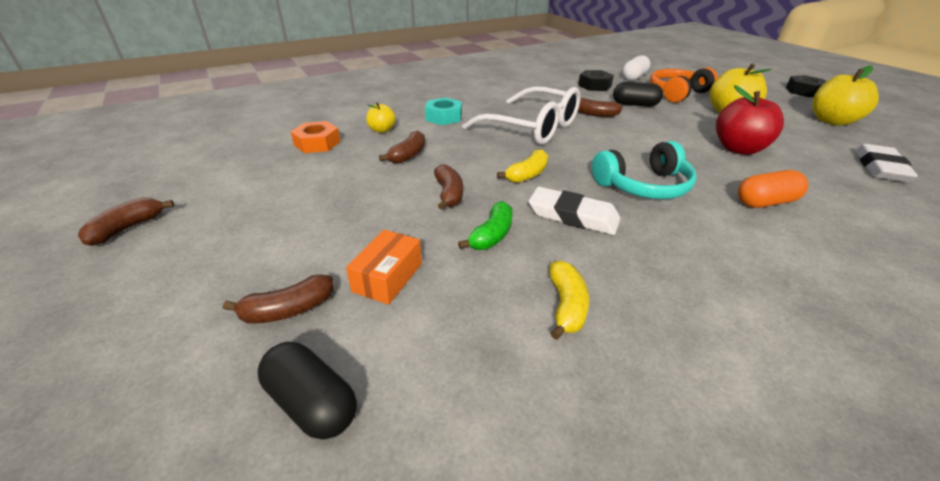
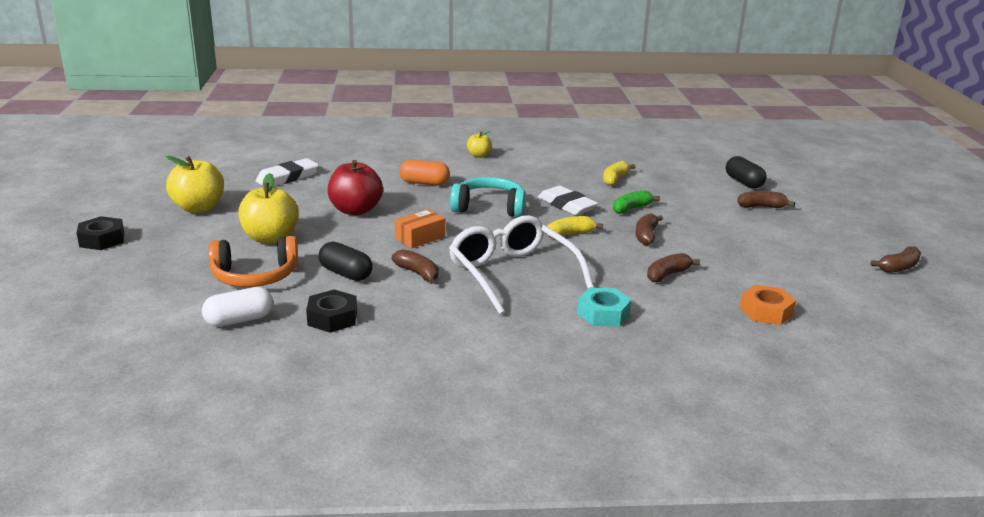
camera: 155 degrees left, 10 degrees down
(382, 130) = (688, 312): yellow apple -> yellow apple (478, 155)
(387, 277) = (705, 206): orange box -> orange box (420, 237)

